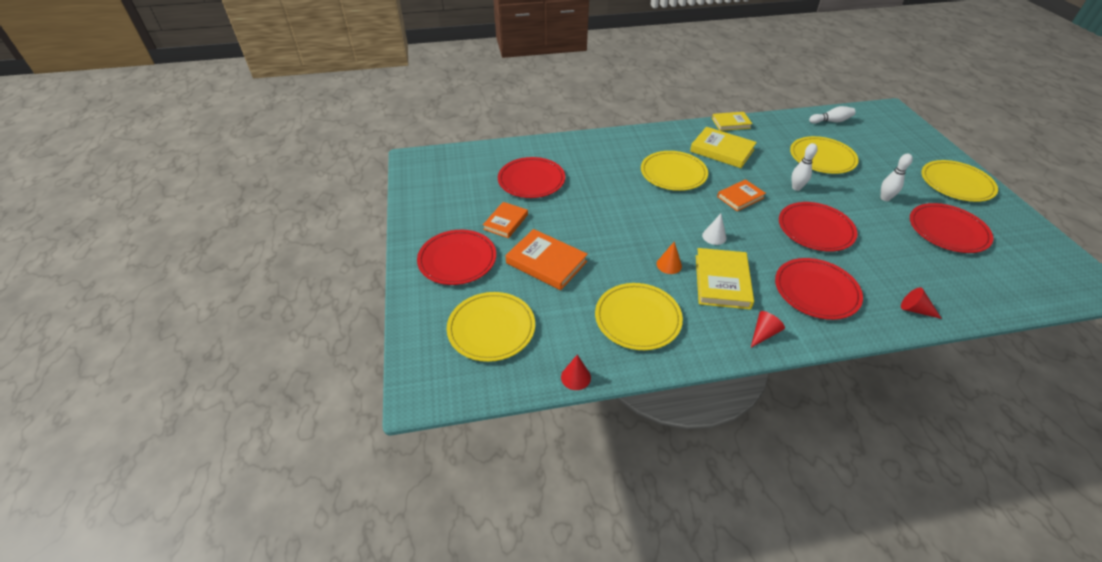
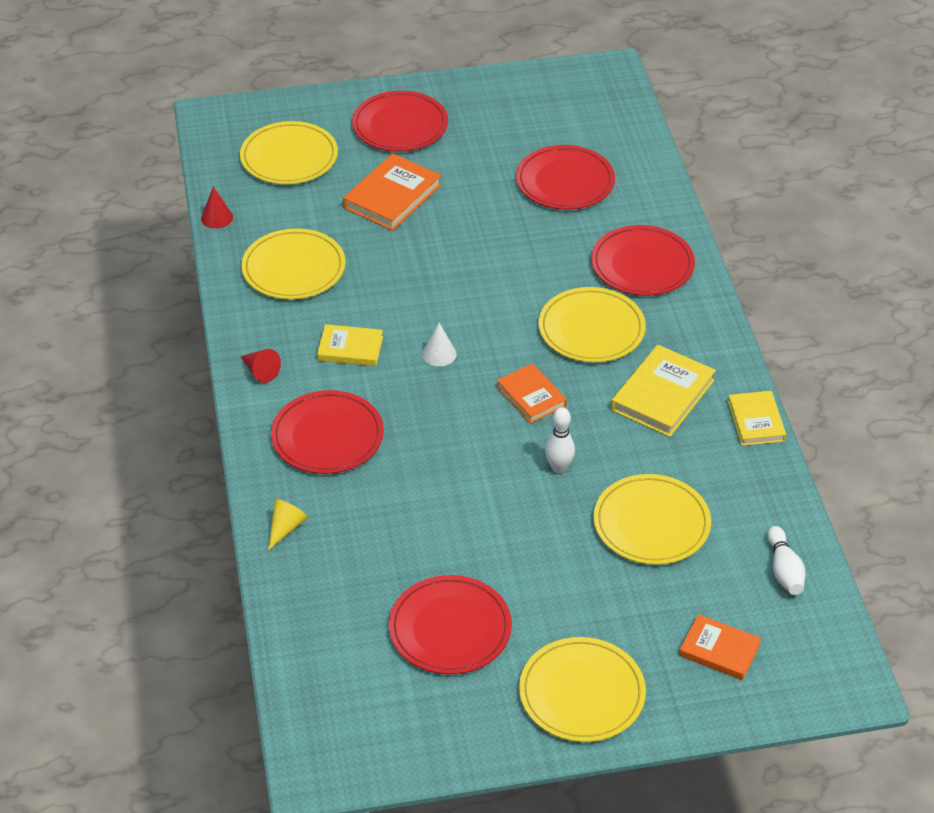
camera: 90 degrees right, 0 degrees up
(506, 222) = (471, 161): orange book -> orange book (719, 650)
(669, 265) = (383, 303): orange cone -> none
(722, 281) = (350, 348): yellow book -> yellow book, size x0.65
(815, 229) = (454, 466): red plate -> red plate (642, 265)
(885, 198) = (534, 575): white bowling pin -> none
(915, 310) = (286, 528): red cone -> yellow cone

